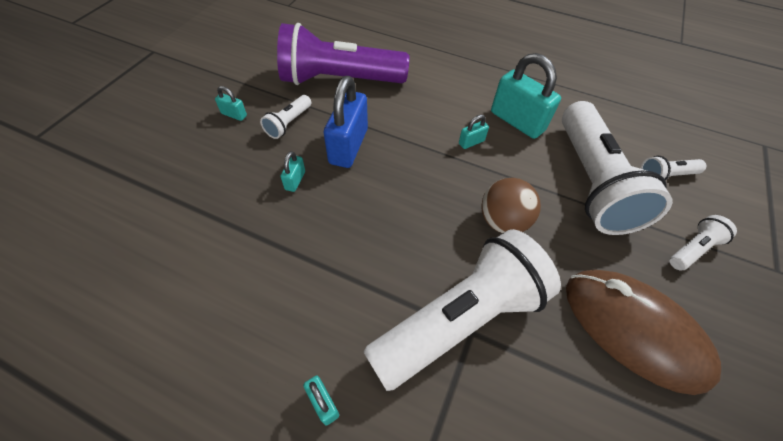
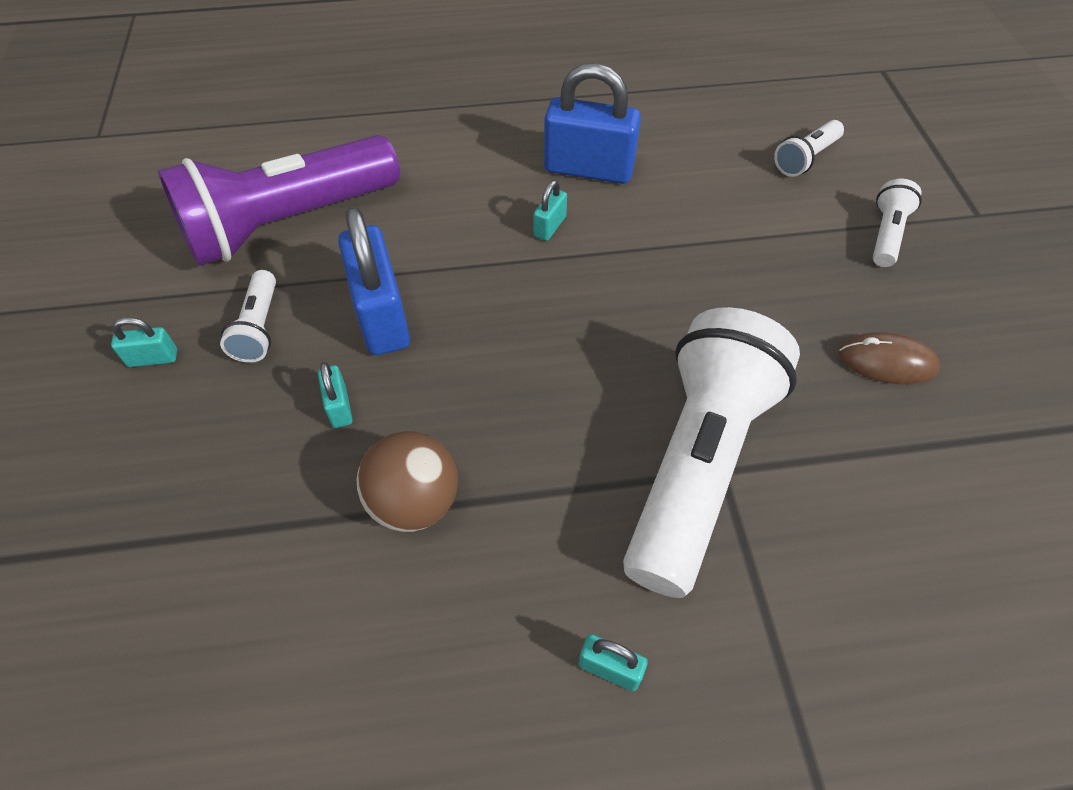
camera: 30 degrees left, 0 degrees up
(502, 221) = (662, 313): brown ball -> brown ball (414, 502)
(517, 121) = (588, 169): turquoise padlock -> blue padlock
(591, 182) = (731, 208): white flashlight -> none
(633, 330) = (887, 362): brown mouse -> brown mouse, size x0.48

